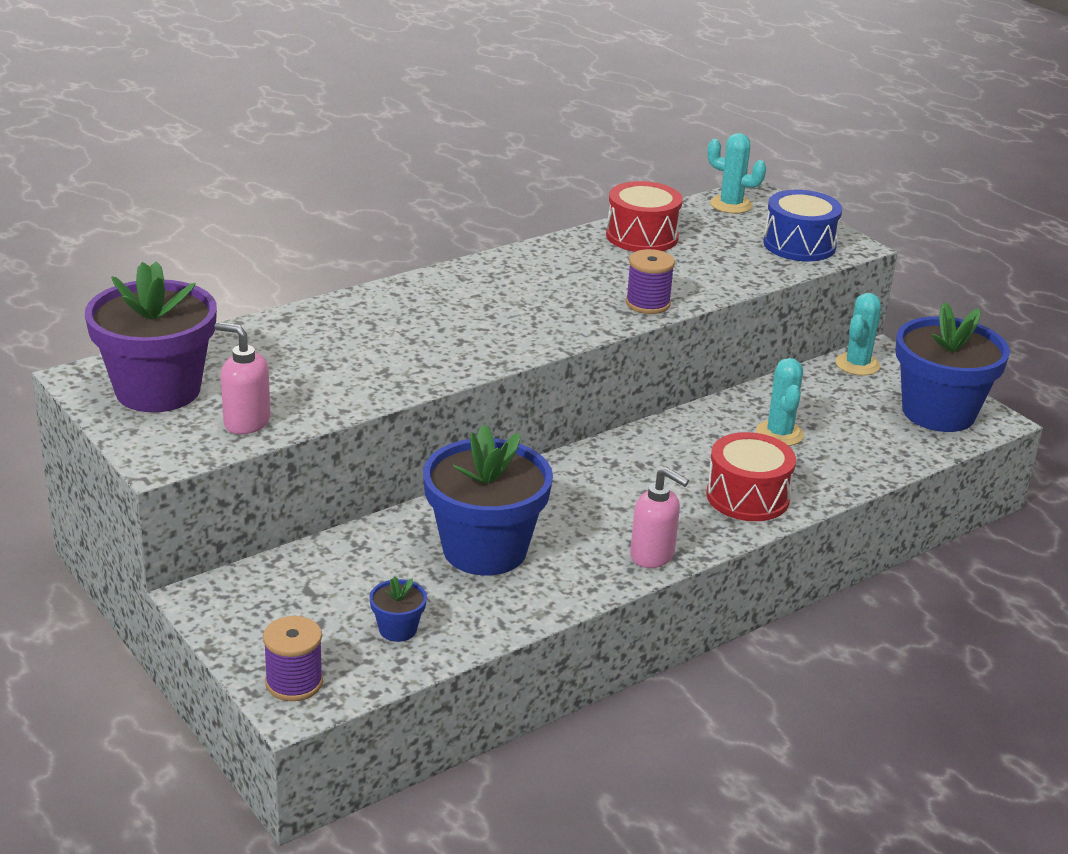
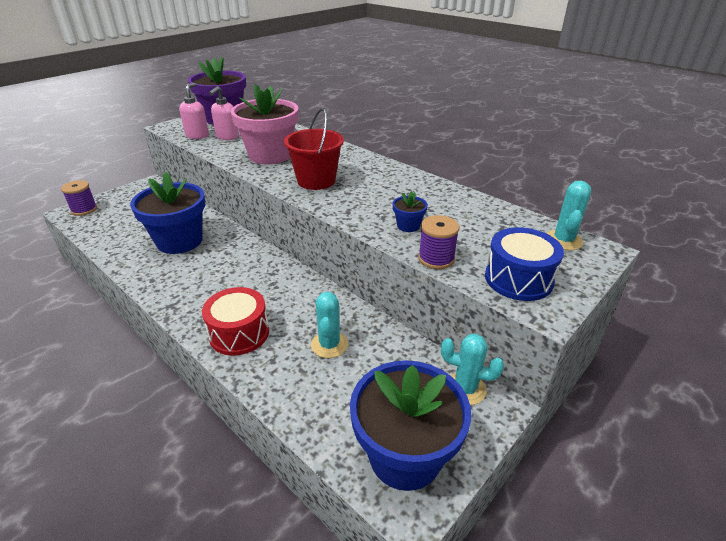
camera: 80 degrees right, 5 degrees up
(396, 352) = (270, 155): none -> pink flower pot
(398, 629) = (116, 227): blue flower pot -> blue flower pot (408, 226)
(519, 323) = (316, 181): none -> red bucket
(642, 236) = (467, 208): red drum -> none
(647, 304) = (363, 218): purple spool -> purple spool (436, 259)
(653, 556) = (170, 297): pink soap dispenser -> pink soap dispenser (227, 137)
(779, 433) = (329, 344): turquoise cactus -> turquoise cactus turned 75 degrees counterclockwise

